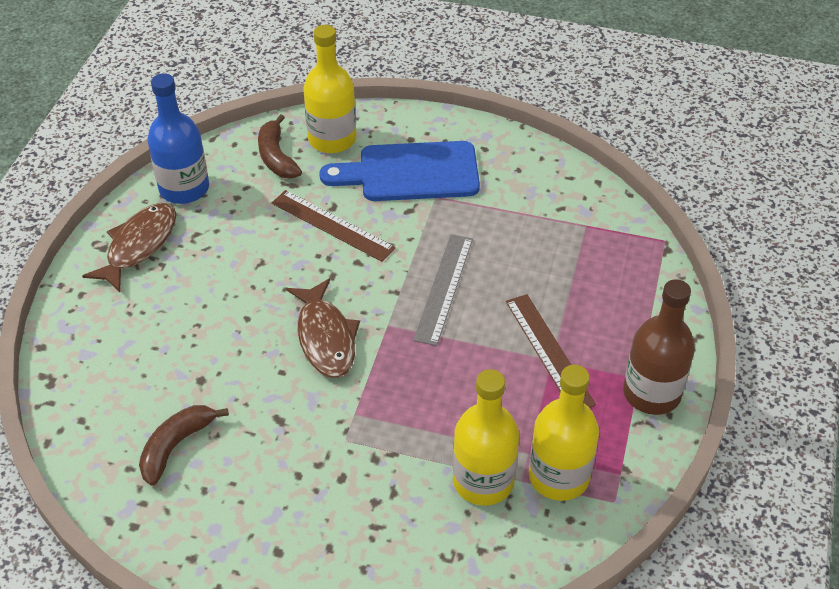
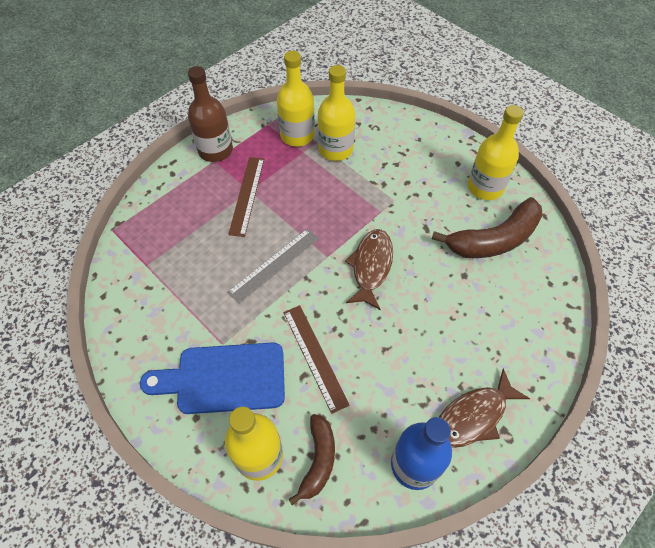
camera: 150 degrees left, 10 degrees up
(175, 446) = (494, 239): brown banana -> brown banana, size x1.66
(217, 526) = (485, 187): none -> yellow bottle
(410, 173) = (223, 378): blue cutting board -> blue cutting board turned 150 degrees clockwise

